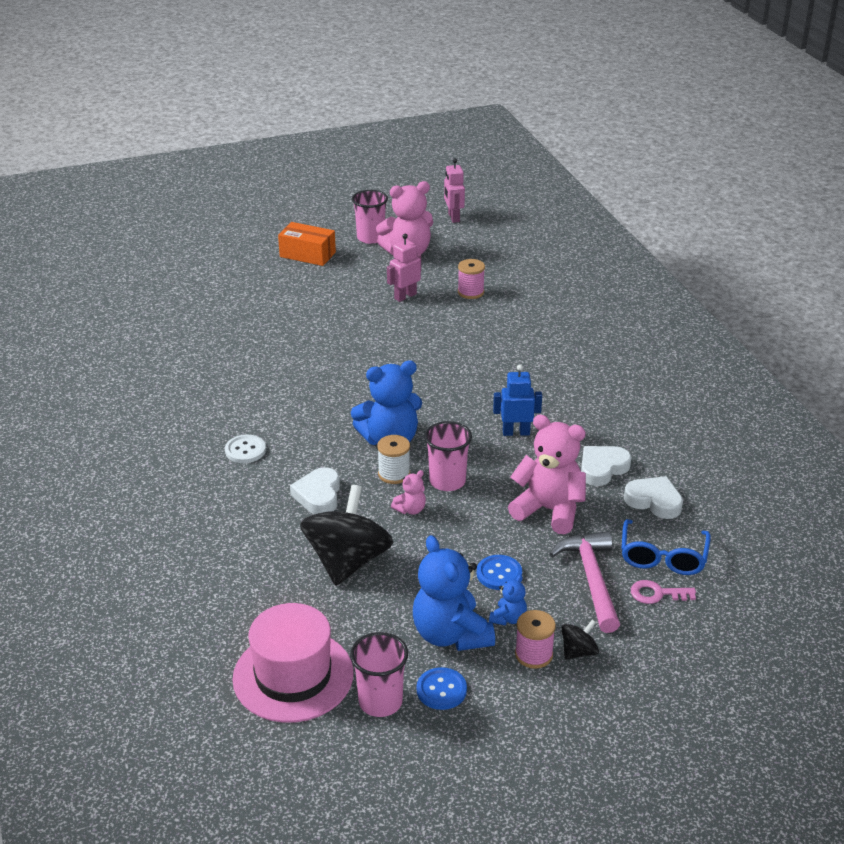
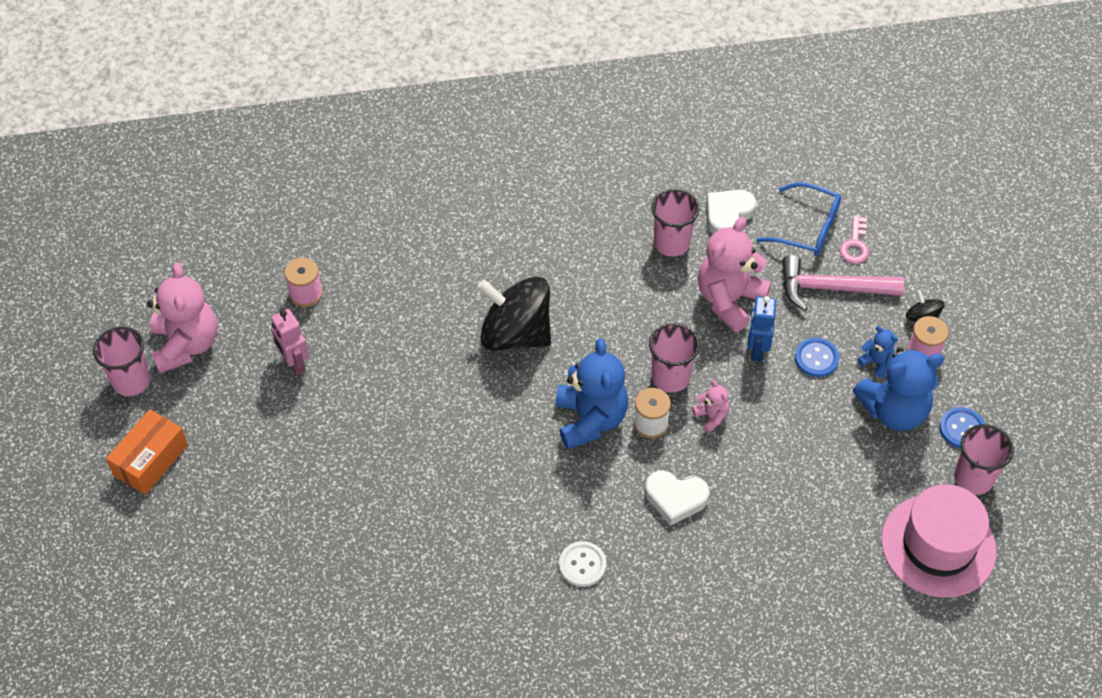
camera: 80 degrees left, 20 degrees up
(347, 561) = (784, 483): black spinning top -> black spinning top (515, 334)
(453, 217) = (110, 280): pink robot -> none
(516, 432) = (598, 302): blue robot -> blue robot (756, 349)
(602, 468) = (671, 243): white heart -> pink cup

